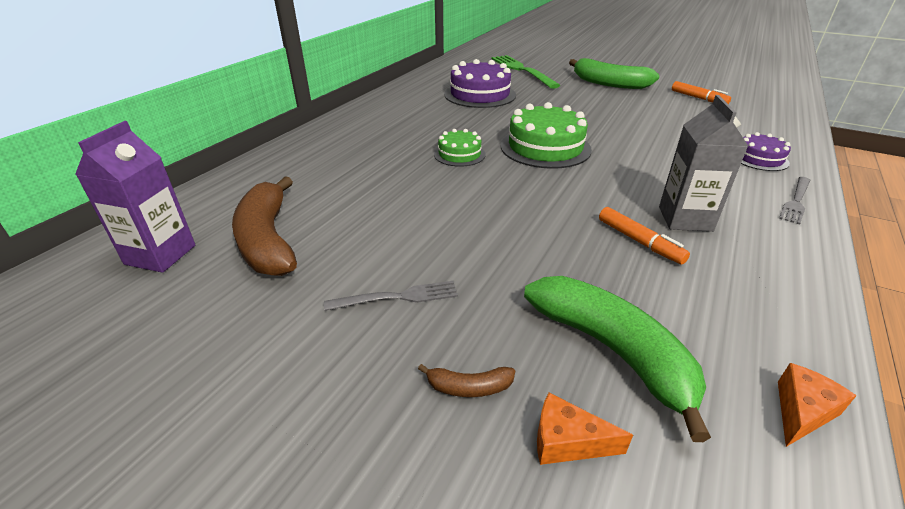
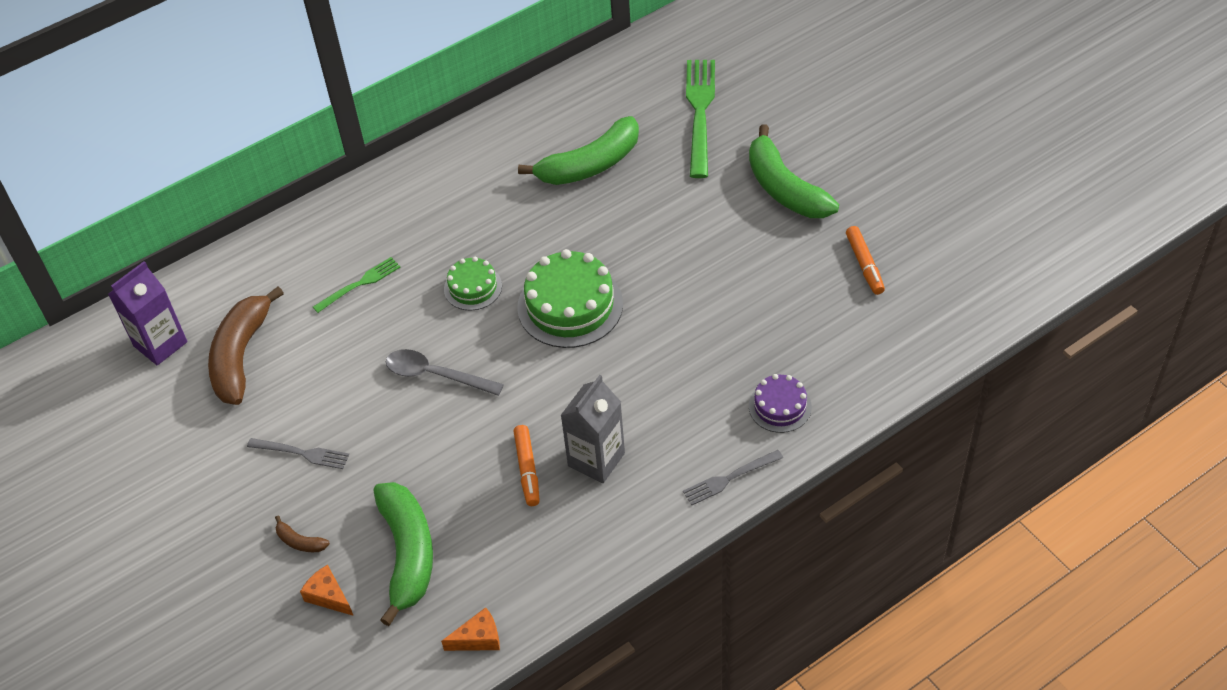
camera: 30 degrees right, 15 degrees up
(359, 171) = (360, 283): none -> green fork
(480, 94) = (590, 165): purple cake -> green banana
(482, 205) = (435, 375): none -> grey spoon

